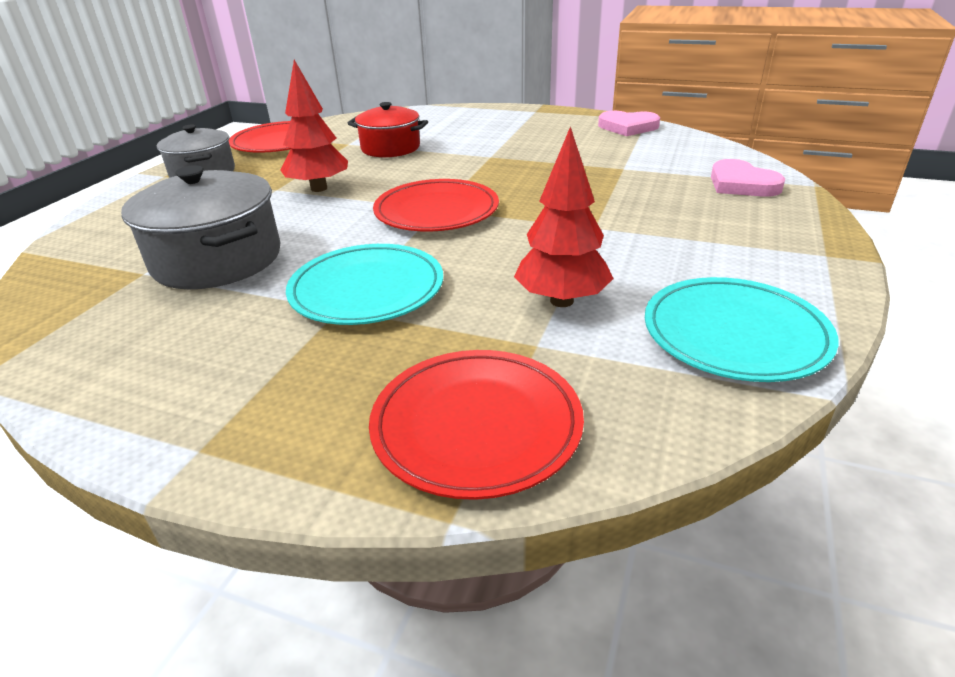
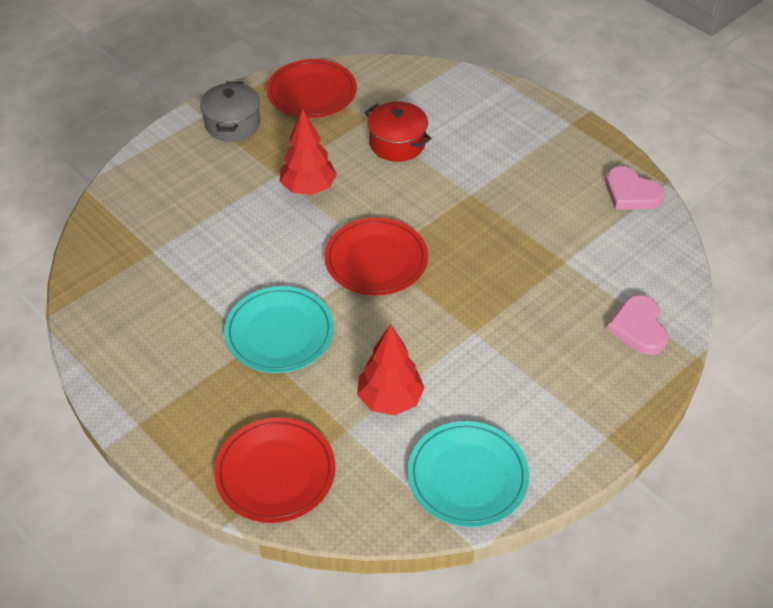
camera: 25 degrees right, 15 degrees up
(217, 259) = (202, 256): grey pot -> none

